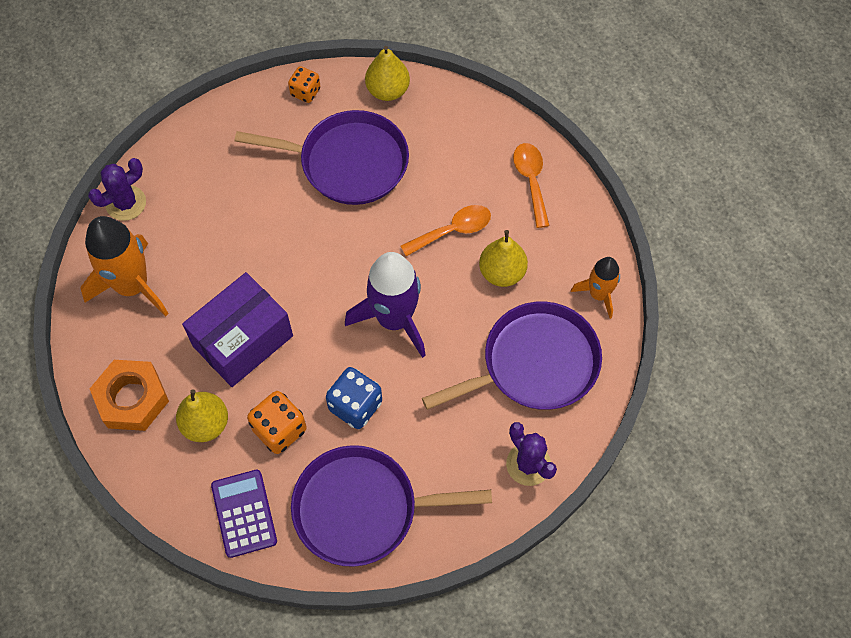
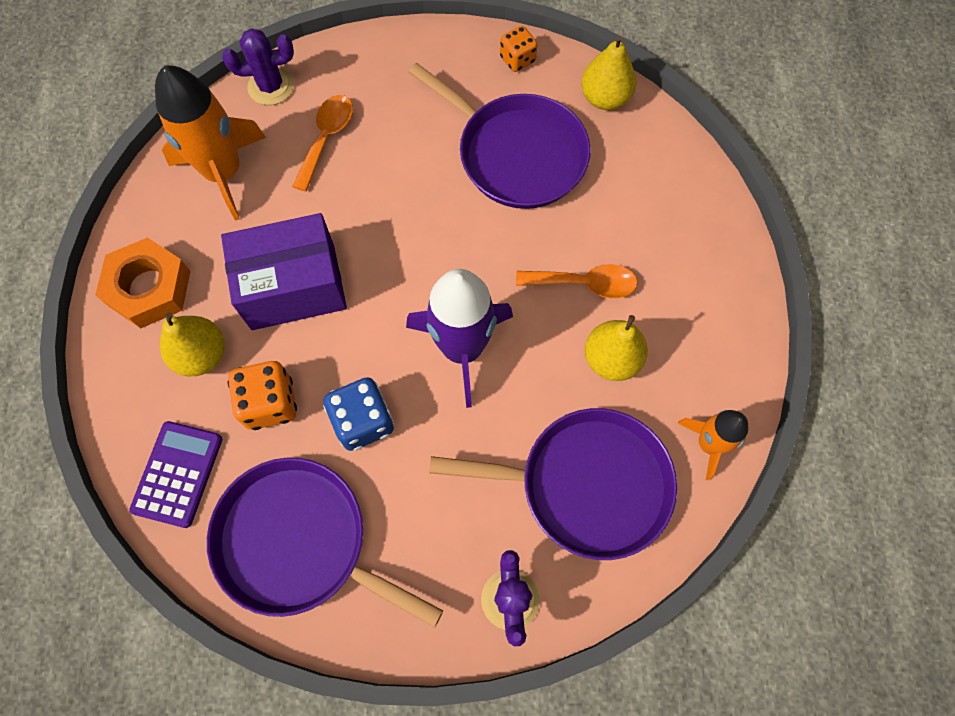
camera: 30 degrees right, 5 degrees up
(531, 181) = (705, 272): orange spoon -> orange spoon (326, 138)

